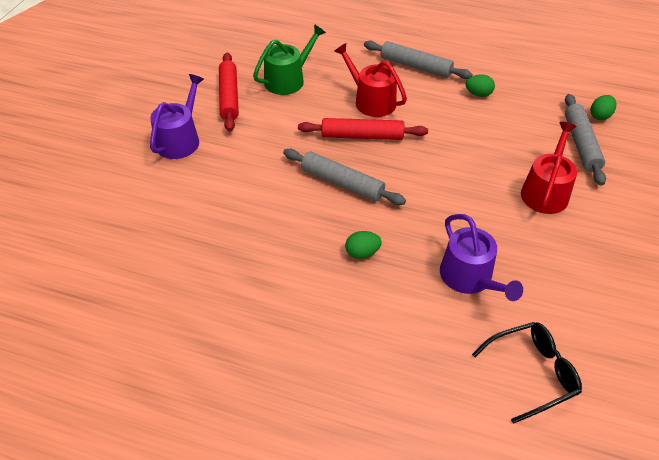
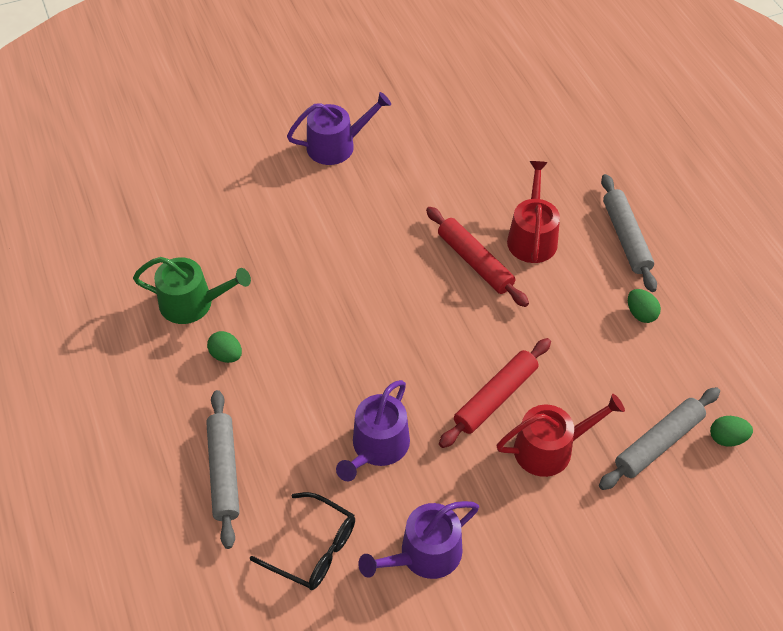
camera: 50 degrees right, 5 degrees up
(229, 97) = (423, 136): red rolling pin -> red rolling pin (495, 397)
(288, 80) = (492, 159): green watering can -> green watering can (193, 303)
(342, 183) = (399, 287): grey rolling pin -> grey rolling pin (224, 472)
(362, 253) = (332, 353): green egg -> green egg (226, 355)
(584, 308) = (424, 554): none -> purple watering can

